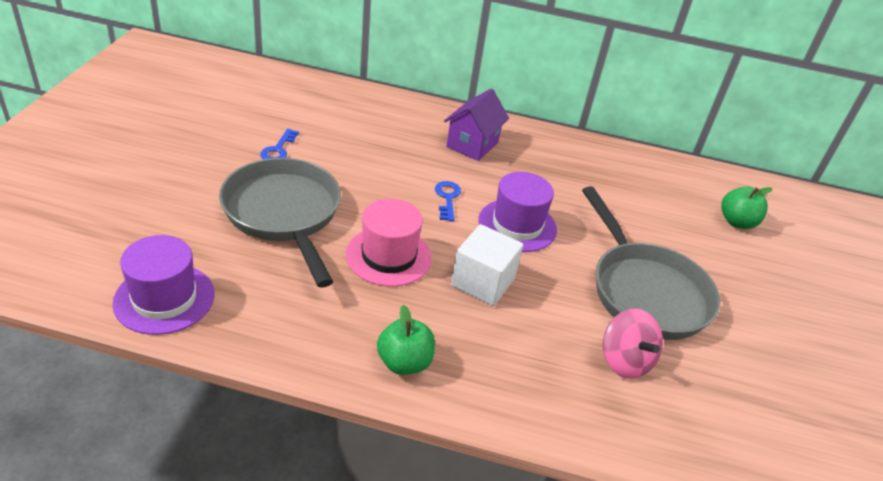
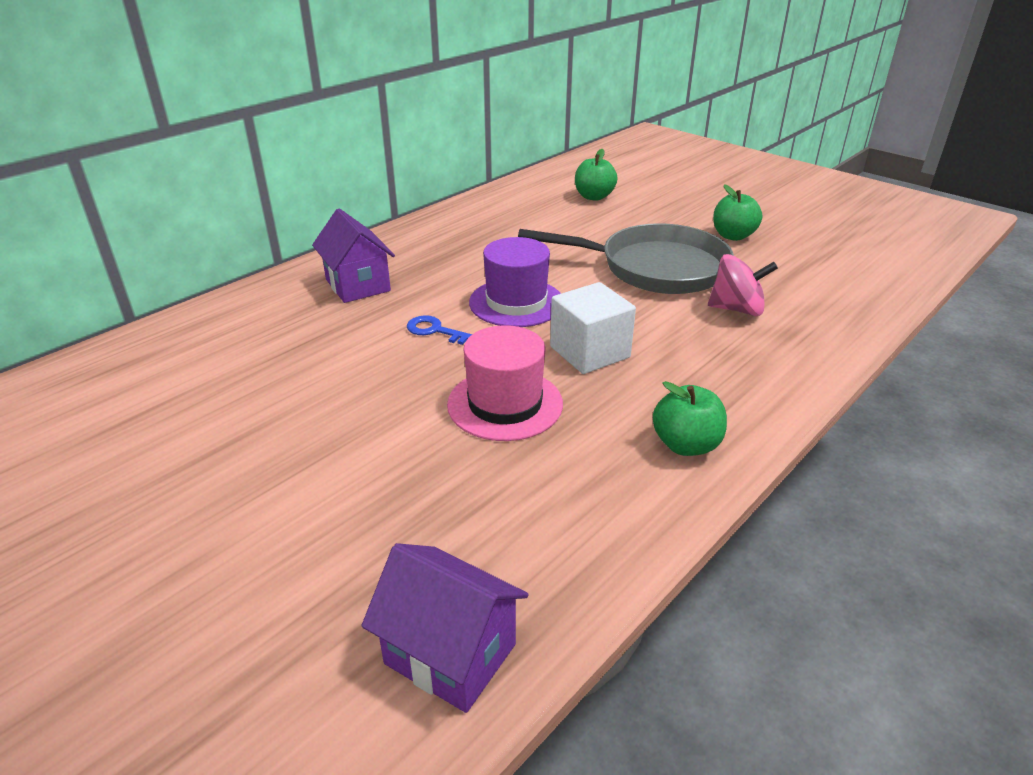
camera: 55 degrees left, 5 degrees down
(164, 298) = (450, 654): purple hat -> purple house
(278, 149) = (206, 438): blue key -> none
(284, 214) = (356, 471): grey pan -> none
(765, 334) = (733, 236): none -> green apple

